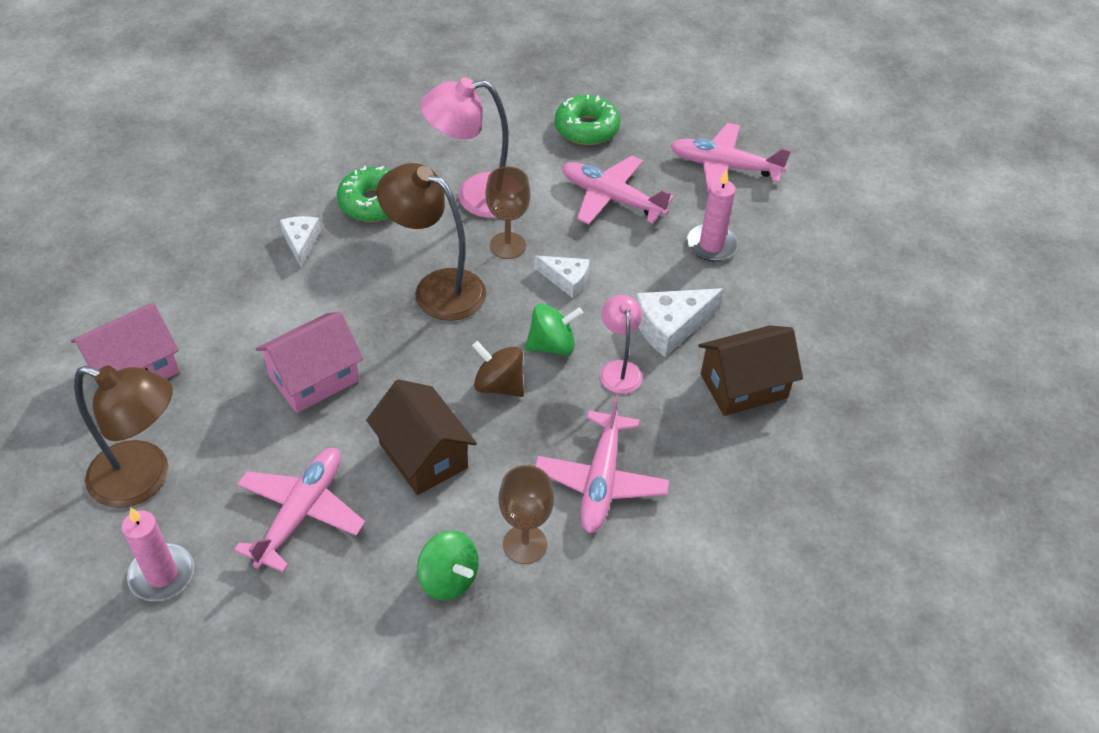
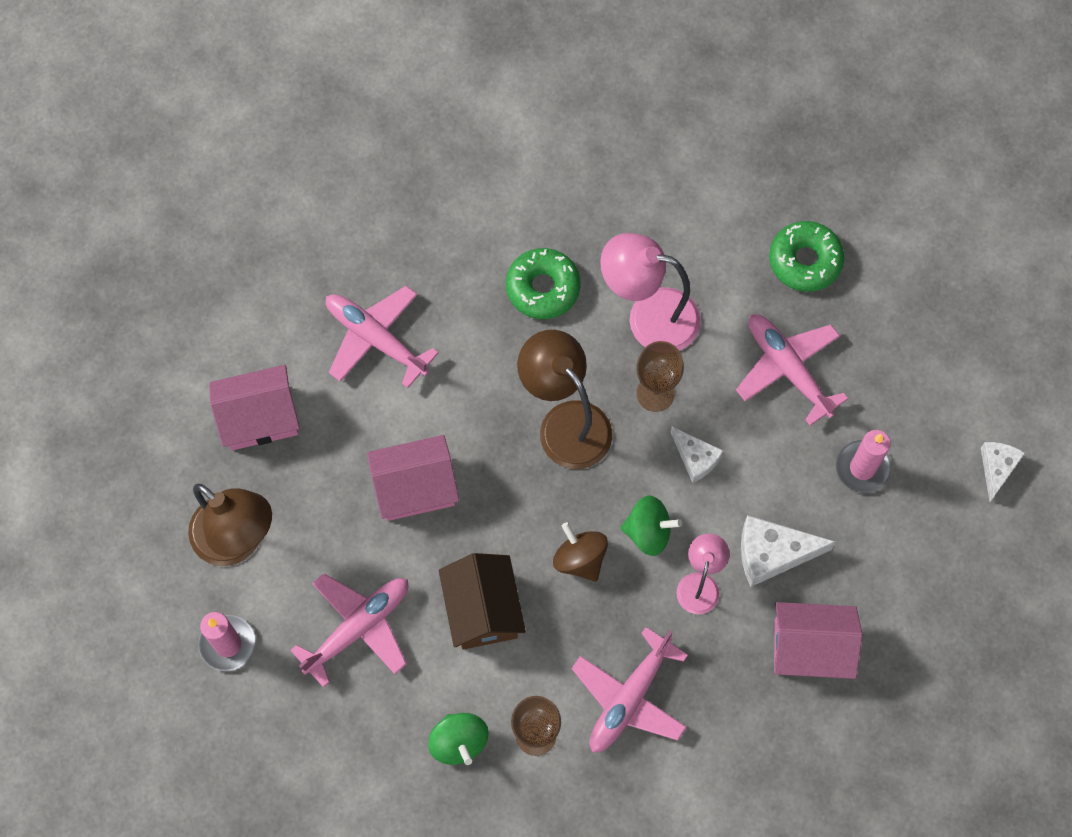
camera: 25 degrees right, 20 degrees up
(301, 242) = (455, 316): white cheese -> white cheese (997, 468)
(724, 167) = (929, 368): pink plane -> pink plane (376, 339)
(743, 386) = (810, 648): brown house -> pink house

